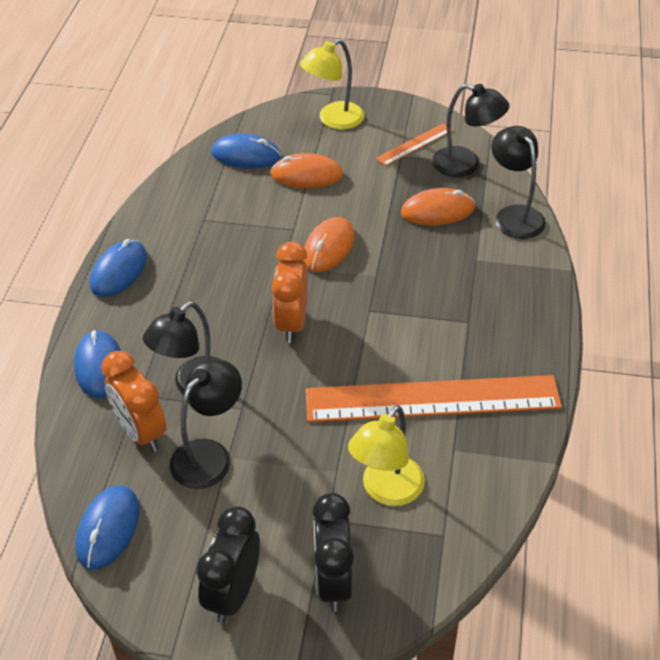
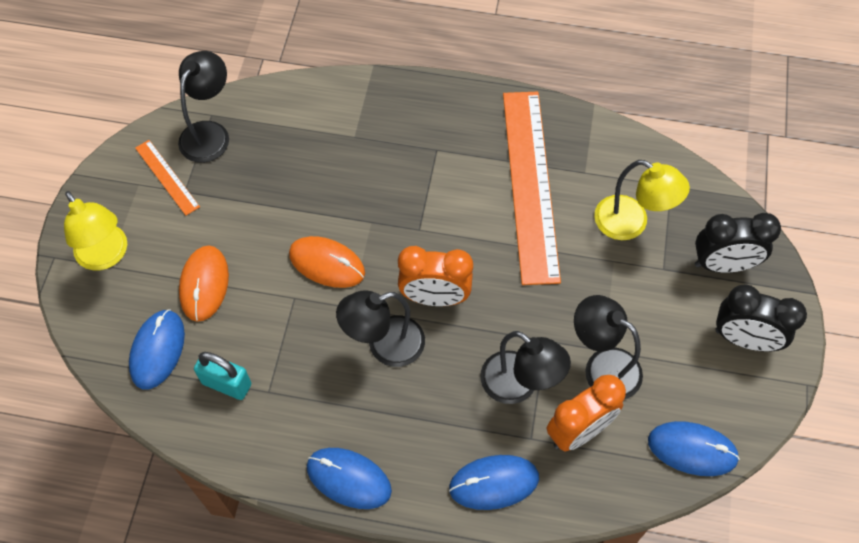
camera: 90 degrees left, 15 degrees up
(213, 195) = (226, 384): none -> turquoise padlock
(437, 211) = (280, 163): orange mouse -> none
(514, 215) = (293, 99): black lamp -> black lamp (384, 345)

